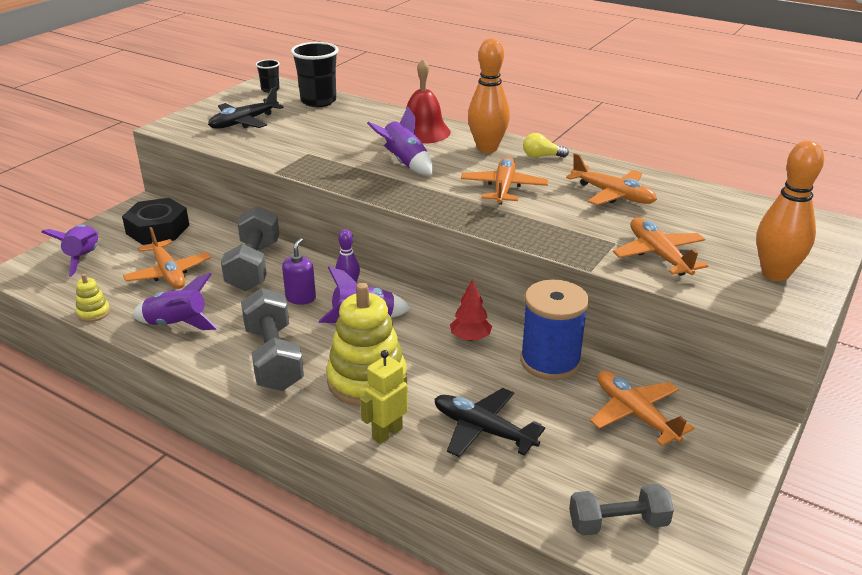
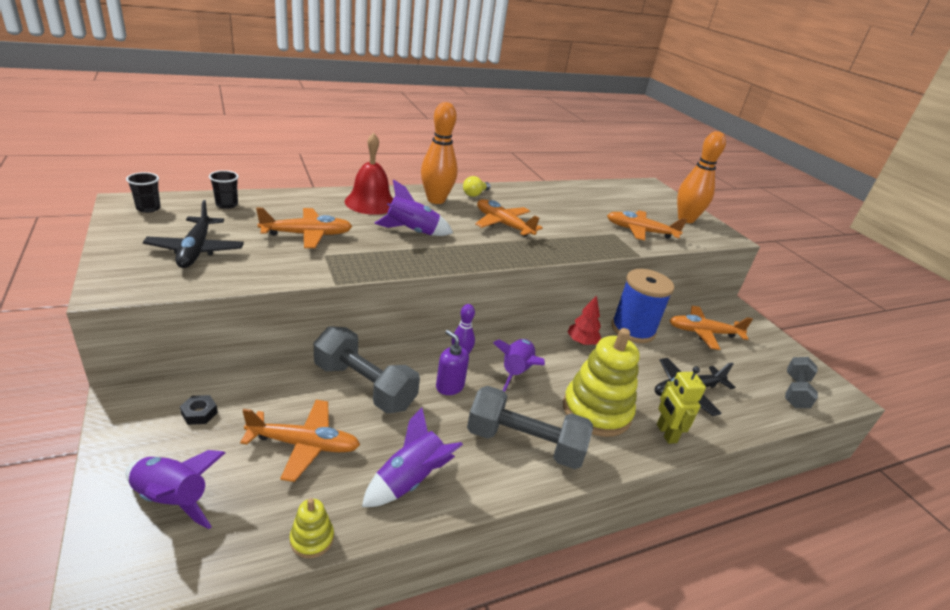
camera: 60 degrees left, 0 degrees up
(158, 229) = (199, 413): black nut -> black nut, size x0.42
(318, 101) = (227, 205): black cup -> black cup, size x0.53
(613, 195) = (555, 205): orange plane -> orange plane (307, 235)

